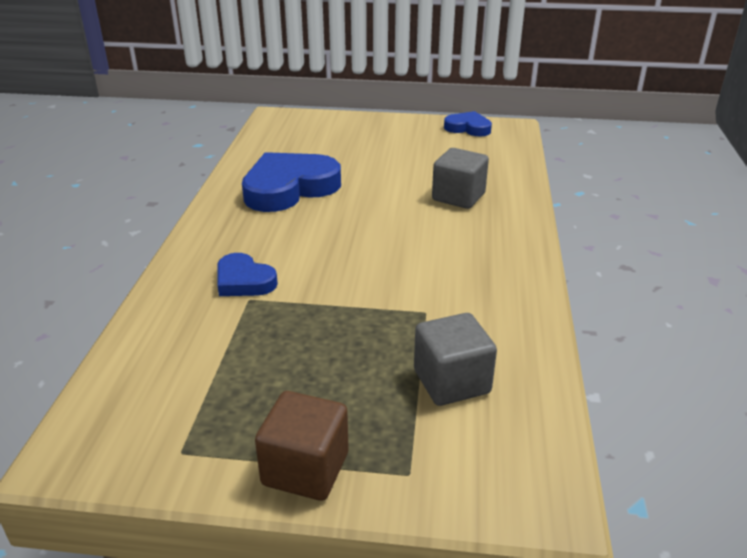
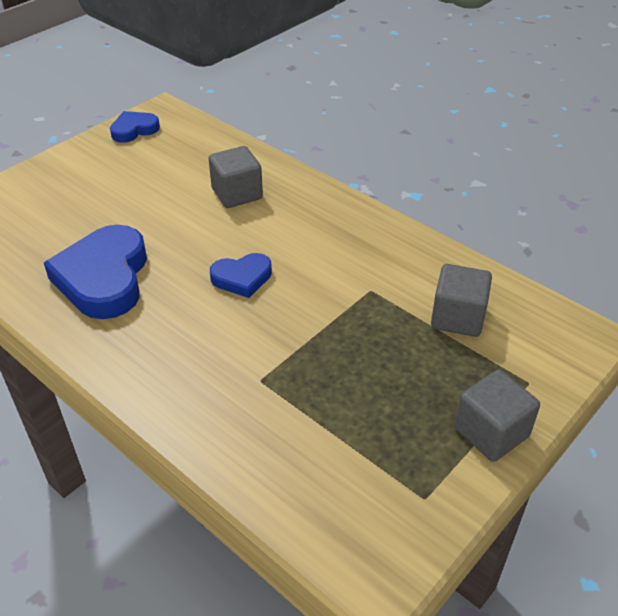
camera: 55 degrees left, 10 degrees up
(244, 281) = (230, 372): blue heart -> blue heart (242, 278)
(305, 469) = (491, 432): brown cube -> grey cube

